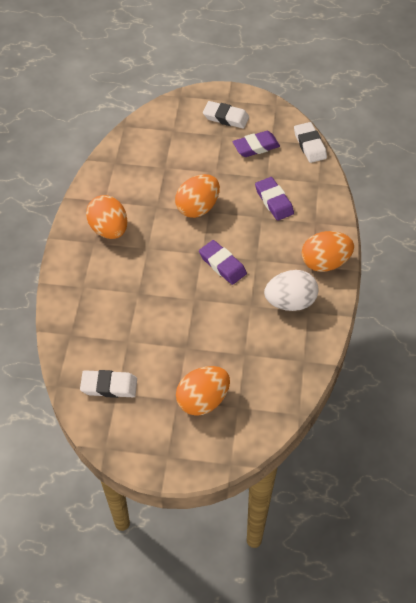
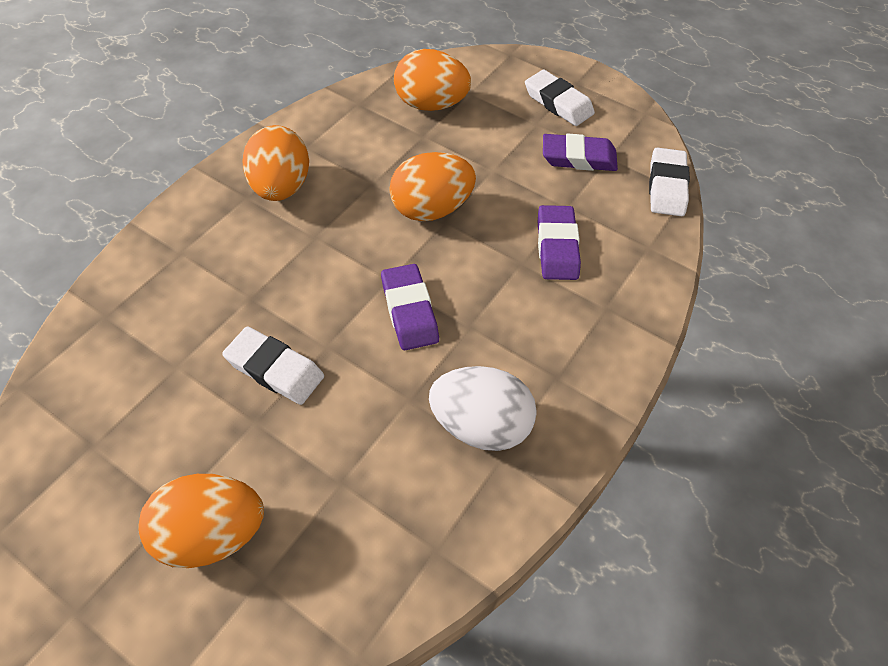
camera: 25 degrees right, 0 degrees up
(109, 386) = (89, 428): white eraser -> white eraser (275, 369)
(325, 262) = (583, 383): orange egg -> orange egg (431, 105)

